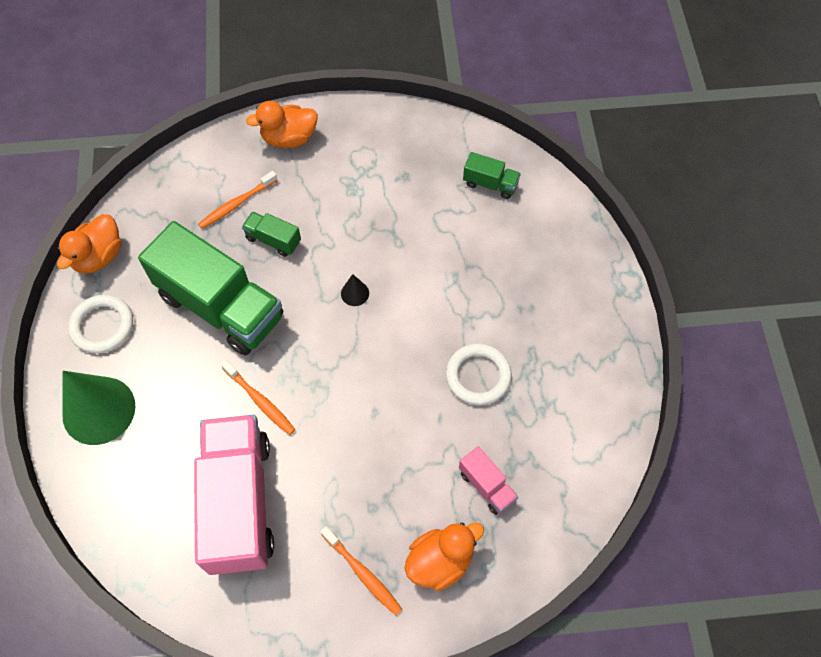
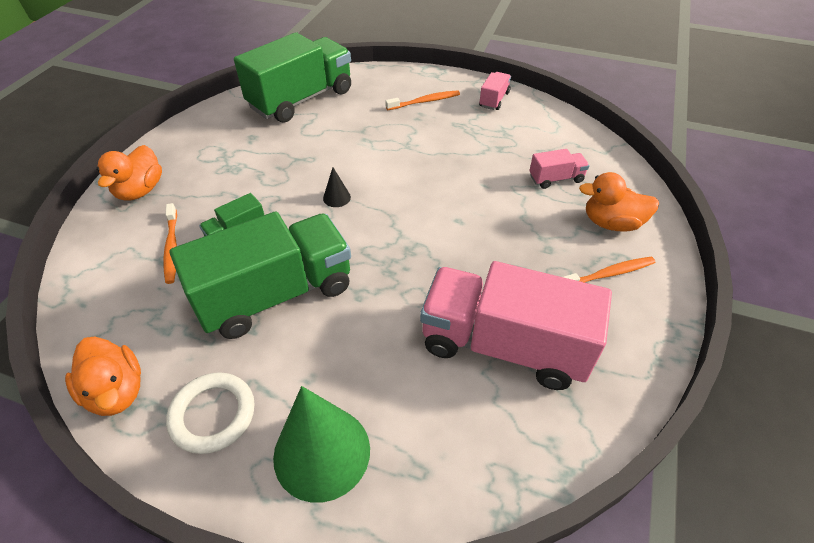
camera: 65 degrees left, 15 degrees down
(259, 400) = (401, 295): orange toothbrush -> orange toothbrush (424, 101)
(440, 561) = (611, 223): orange duck -> orange duck turned 75 degrees counterclockwise
(478, 376) = (460, 155): white ring -> none
(490, 184) = (301, 99): green truck -> green truck, size x2.31
(604, 374) = (494, 100): none -> pink truck

